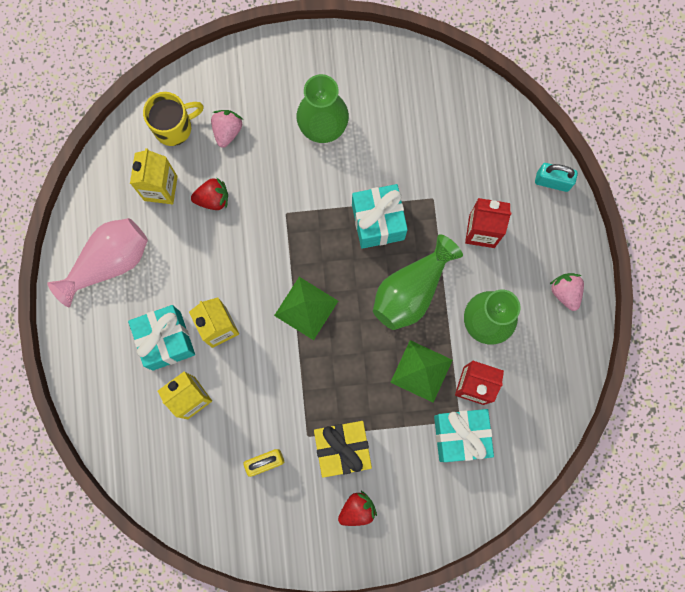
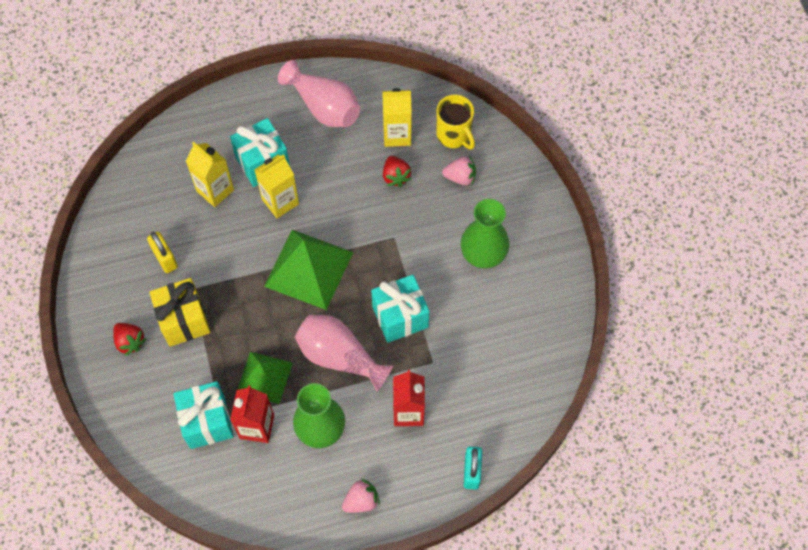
camera: 80 degrees right, 15 degrees down
(306, 308) = (308, 269): green pyramid -> green pyramid, size x1.57
(411, 290) = (339, 357): green vase -> pink vase

